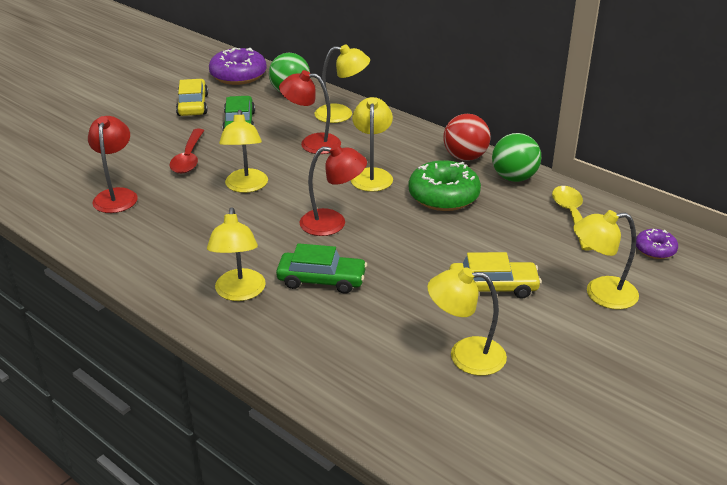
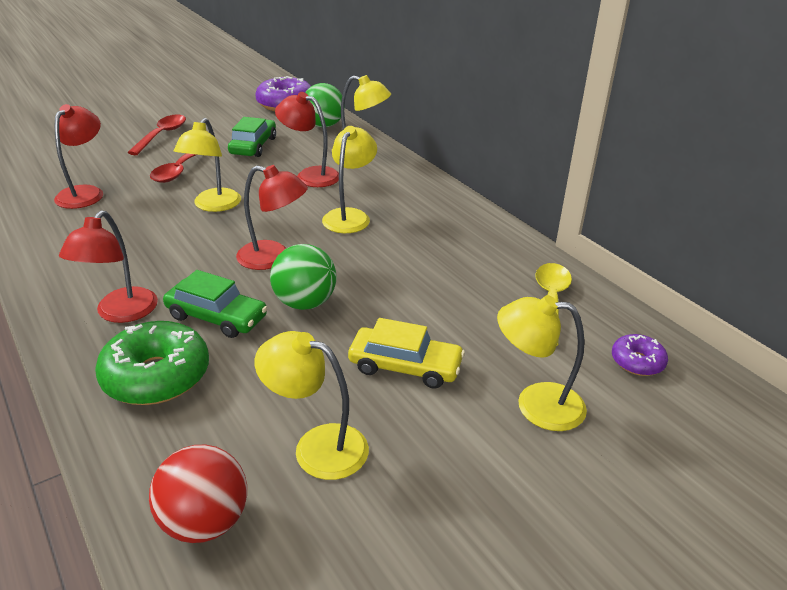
camera: 15 degrees right, 0 degrees up
(143, 126) = (162, 135): none -> red spoon
(193, 105) = (223, 124): yellow car -> none
(239, 293) = (120, 313): yellow lamp -> red lamp
(443, 196) = (413, 251): green donut -> green donut (156, 376)
(465, 157) = (463, 215): red ball -> red ball (205, 521)
(514, 178) = (506, 246): green ball -> green ball (305, 303)

